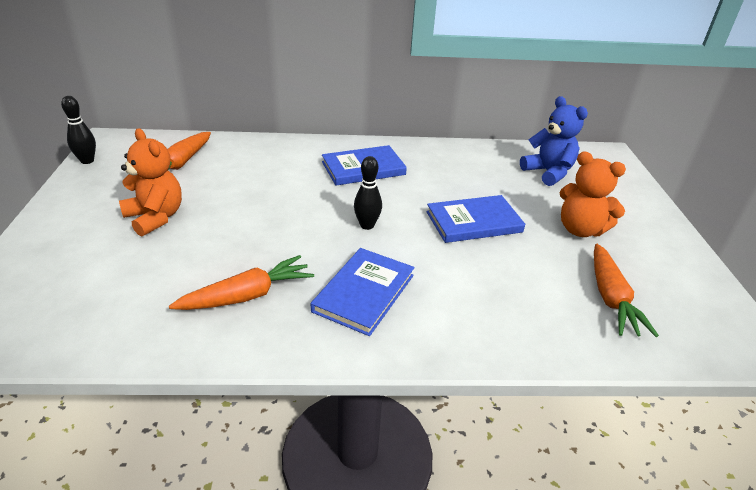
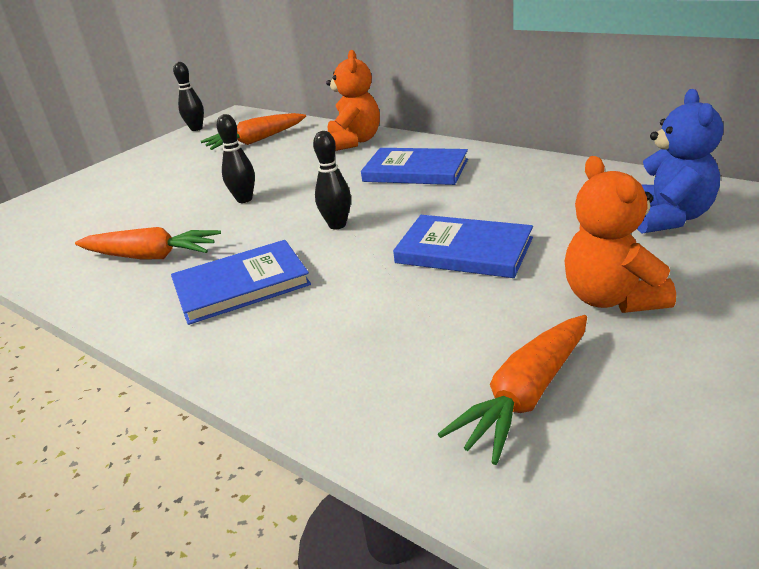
camera: 45 degrees right, 5 degrees down
(155, 217) = (179, 179): orange teddy bear -> orange teddy bear (354, 142)
(256, 222) = (244, 199): none -> black bowling pin

